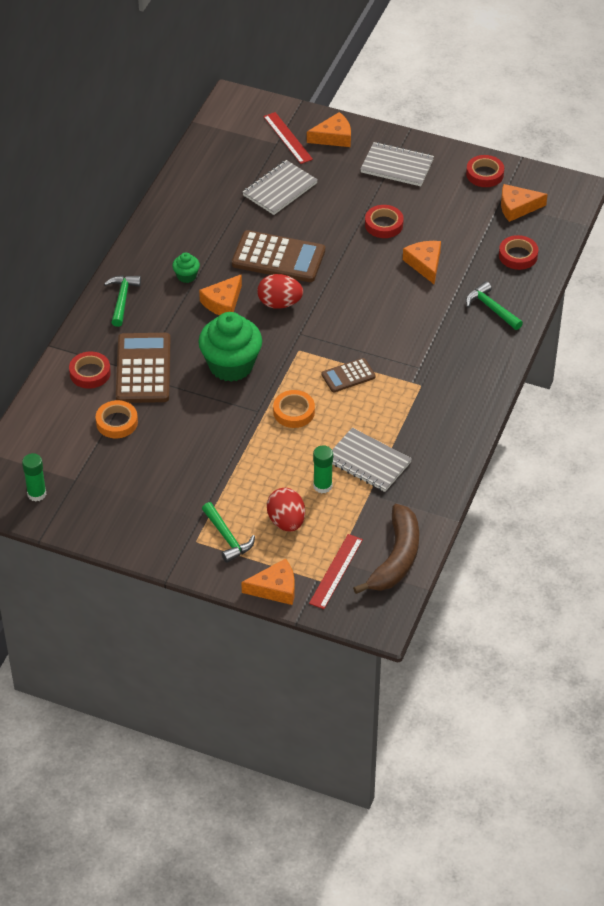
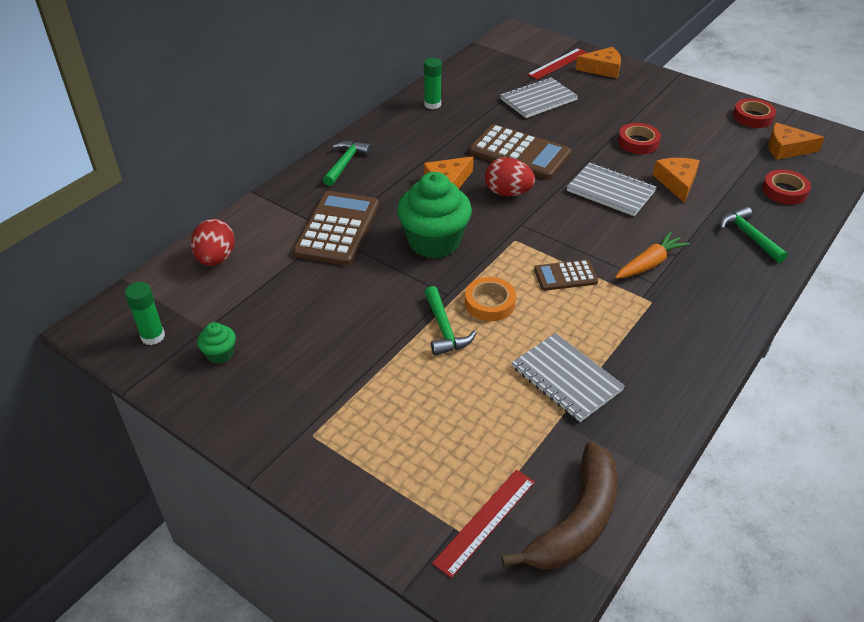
camera: 15 degrees right, 5 degrees down
(90, 373) = (279, 223): red tape -> none
(117, 422) = (283, 276): orange tape -> none
(186, 276) = (419, 154): green cupcake -> green cupcake (220, 354)
(227, 538) = (354, 440): green hammer -> green hammer (444, 329)
(275, 588) = (392, 528): orange cheese -> none
(286, 521) = (438, 434): red egg -> red egg (216, 259)
(288, 138) = (558, 64): red ruler -> red ruler turned 60 degrees clockwise
(322, 486) = (499, 397): green glue stick -> green glue stick (432, 104)
(397, 166) = (661, 98): grey notebook -> grey notebook (610, 191)
(413, 351) = (649, 264): none -> orange carrot

